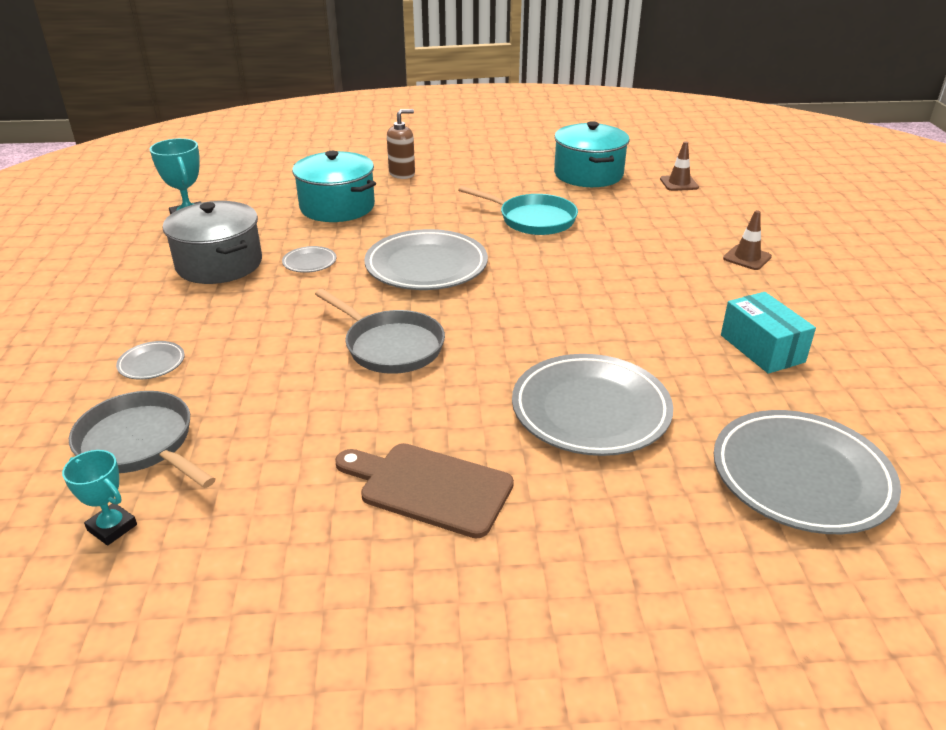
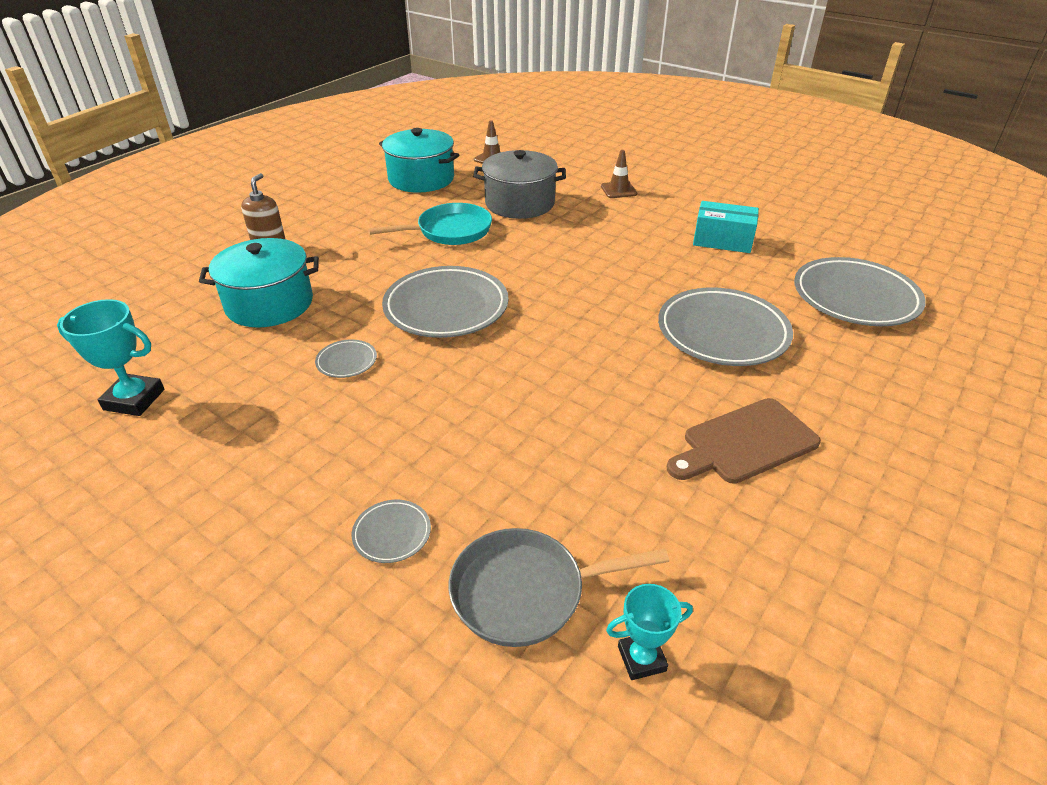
camera: 50 degrees left, 5 degrees up
(219, 264) = (263, 416): grey pot -> grey pot (519, 203)
(390, 346) = (542, 378): grey pan -> none

